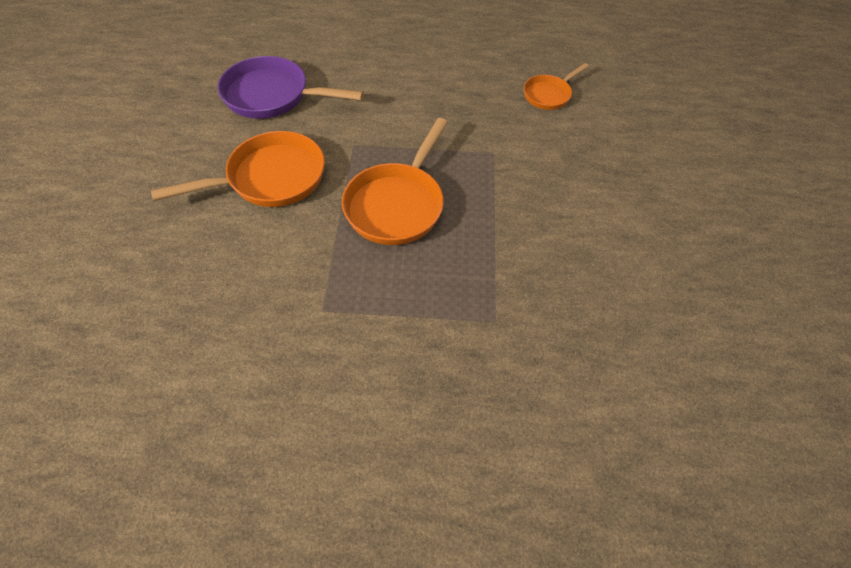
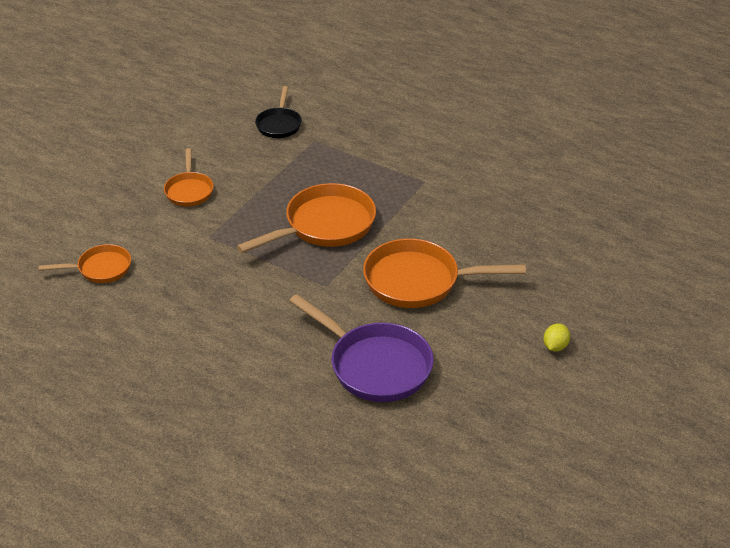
camera: 150 degrees left, 15 degrees down
(117, 160) = (555, 346): none -> yellow lemon
(558, 331) = (279, 124): none -> black pan
(560, 193) = (189, 190): none -> orange pan

